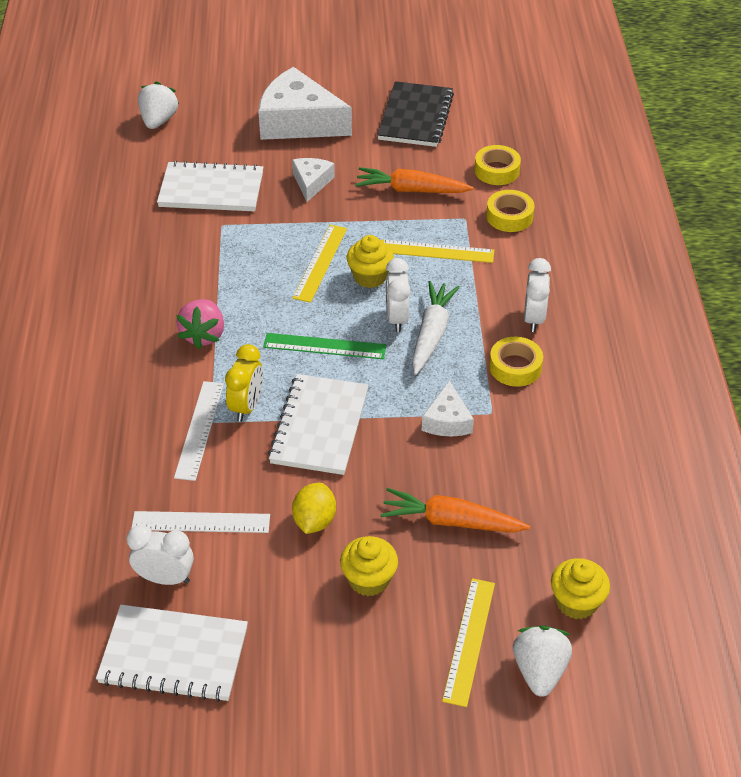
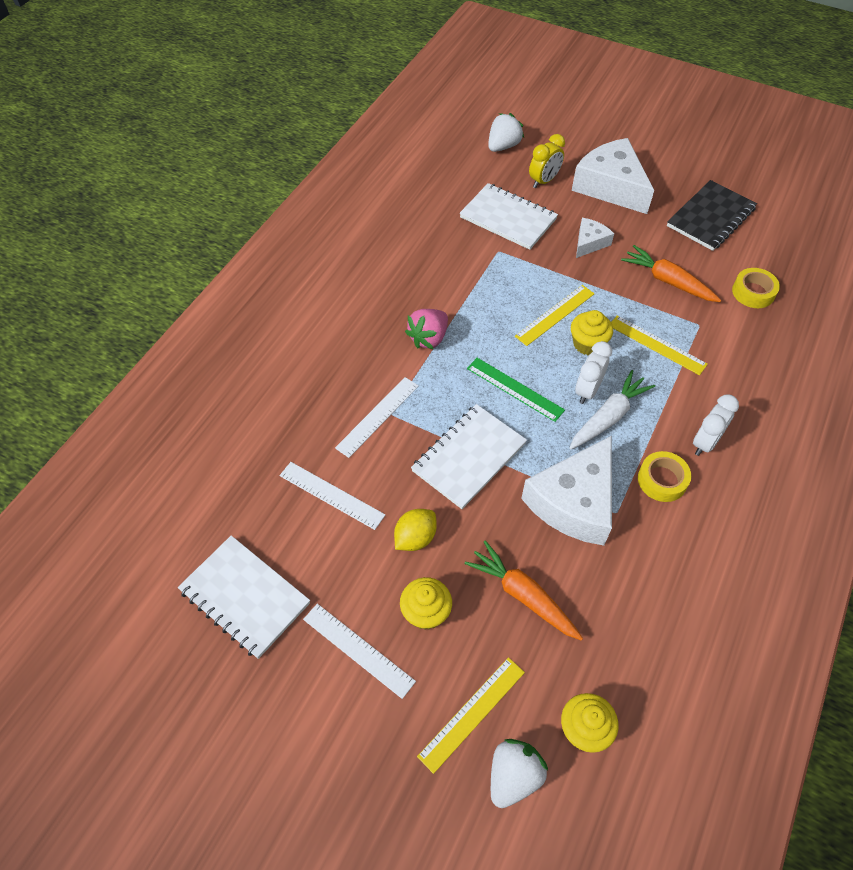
camera: 30 degrees right, 10 degrees up
(165, 578) = (278, 529): white clock -> none
(246, 406) = (424, 413): yellow clock -> yellow clock (543, 181)
(324, 643) = (358, 649): none -> white ruler
(447, 420) = (574, 502): white cheese -> white cheese, size x2.00
(509, 216) = (739, 339): yellow tape -> none

